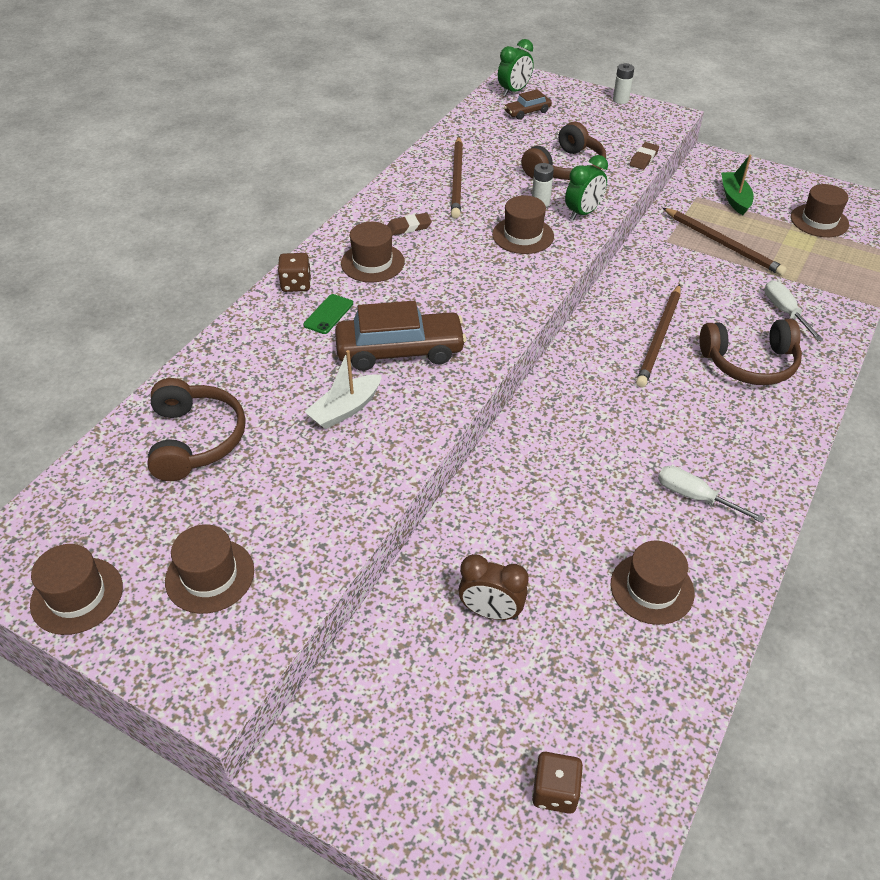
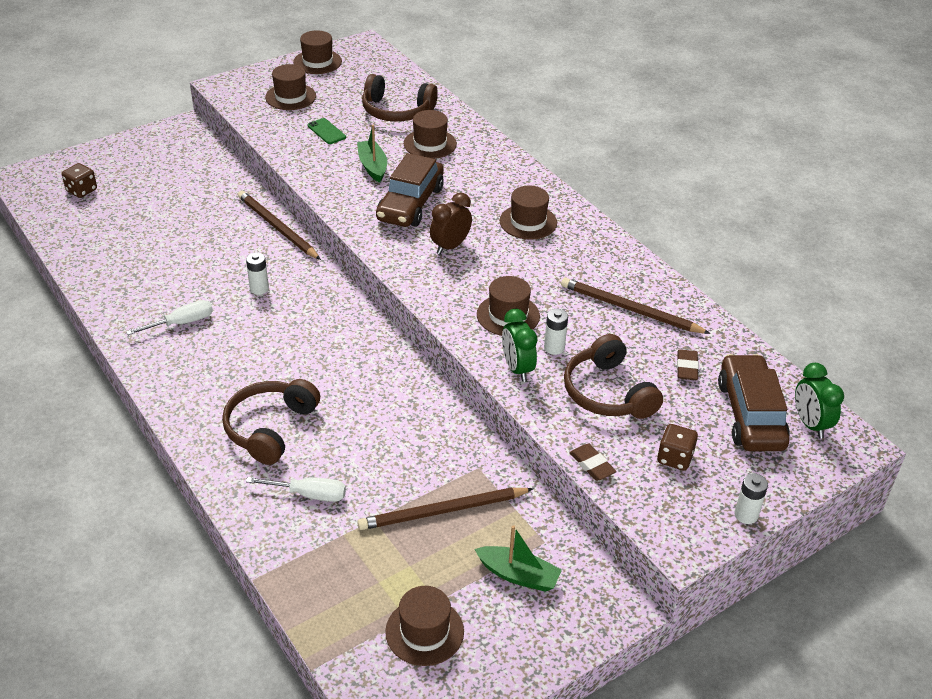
camera: 115 degrees right, 5 degrees down
(296, 284) = (526, 180): brown dice -> brown dice (675, 458)
(328, 314) = (478, 185): green phone -> green phone (326, 131)
(345, 409) = (372, 166): white boat -> green boat
(409, 227) = (567, 255): brown eraser -> brown eraser (687, 367)
(491, 612) = (194, 206): brown clock -> brown clock (450, 246)
(527, 112) = (750, 414): brown car -> brown car, size x1.96
(589, 461) = (259, 289): none -> white battery
(652, 588) = (141, 270): brown hat -> brown hat (430, 144)
(659, 338) = (346, 387): brown pencil -> brown pencil (277, 227)

